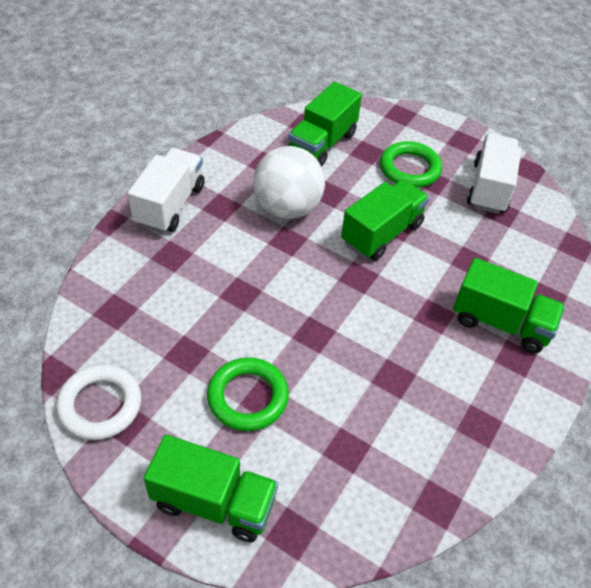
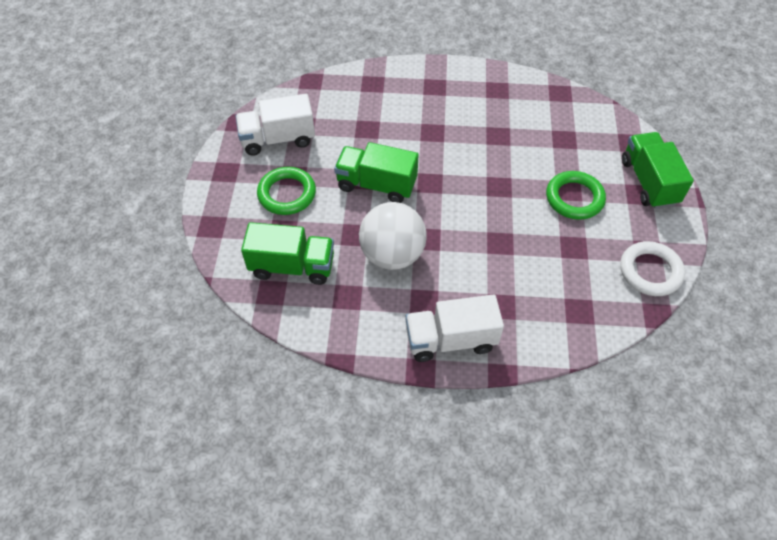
camera: 115 degrees left, 5 degrees up
(500, 322) = (412, 99): green truck -> none

